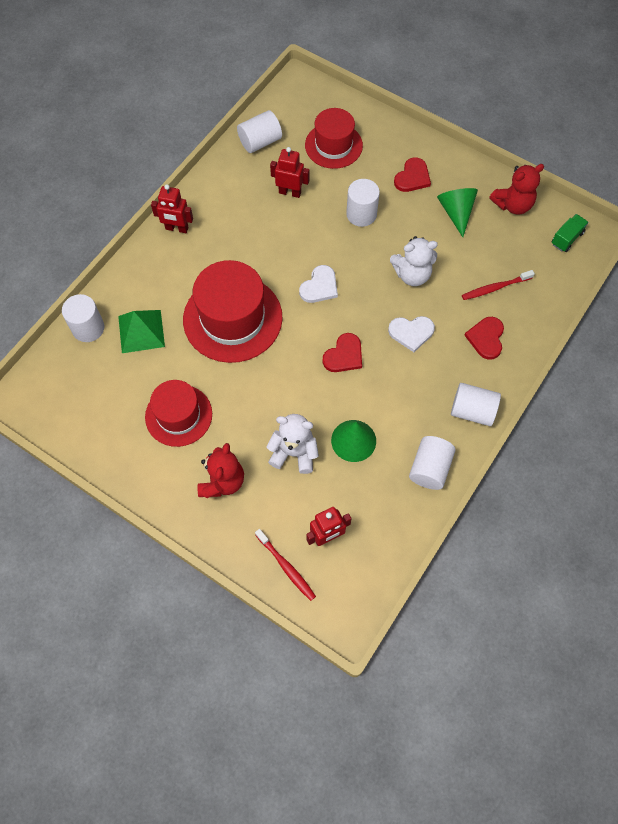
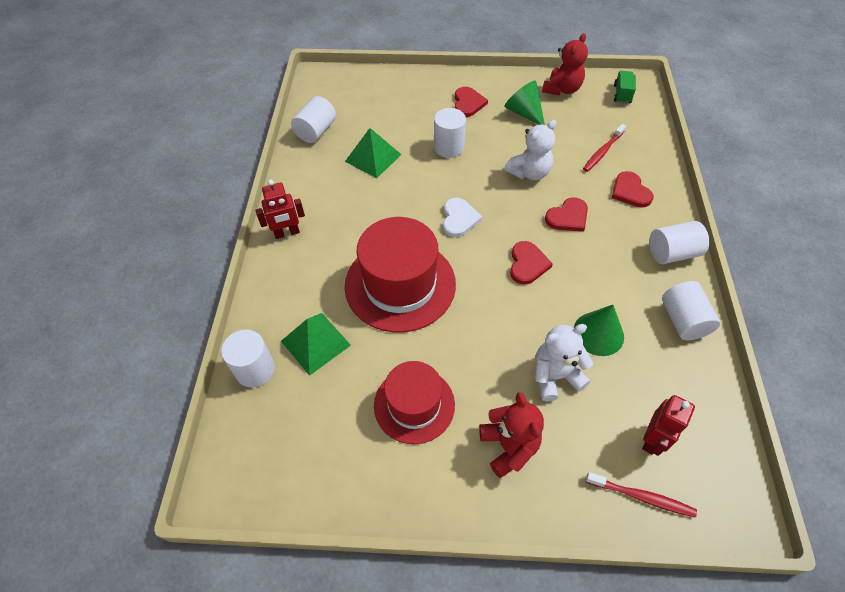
camera: 30 degrees left, 10 degrees down
(290, 192) = (373, 158): red robot -> green pyramid
(333, 145) = (383, 108): red hat -> none
(411, 332) = (568, 217): white heart -> red heart

